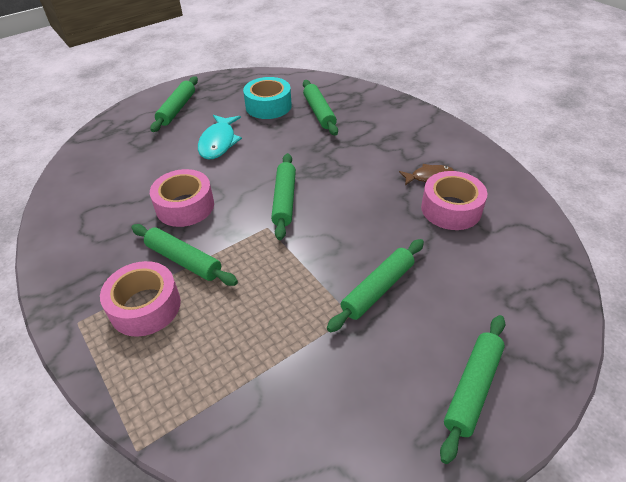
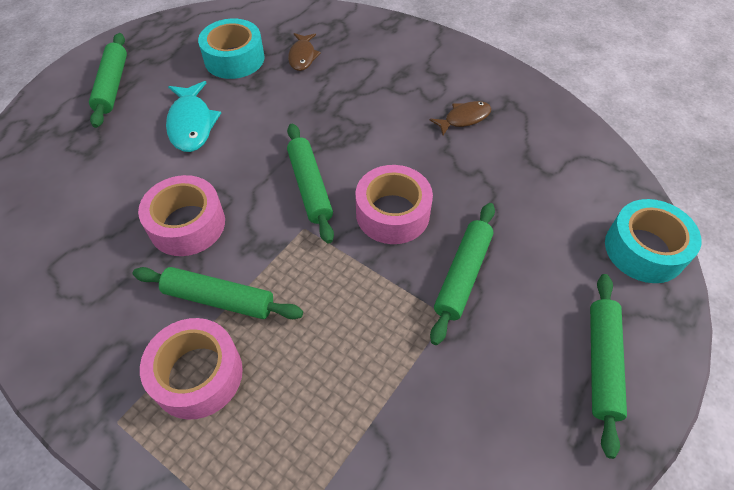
camera: 20 degrees left, 10 degrees up
(319, 112) = (302, 56): green rolling pin -> brown fish
(451, 209) = (502, 155): pink tape -> pink tape (392, 213)
(551, 308) = (644, 249): none -> turquoise tape

